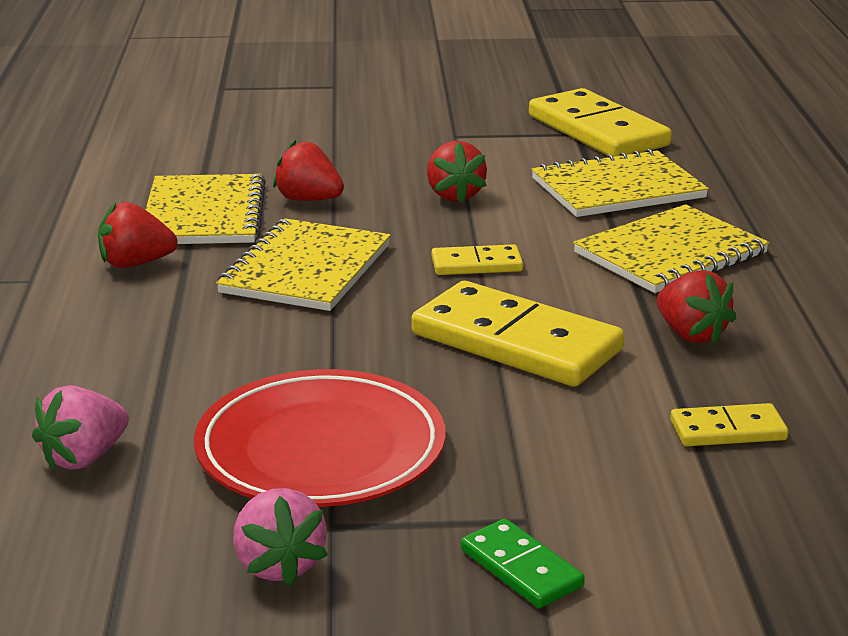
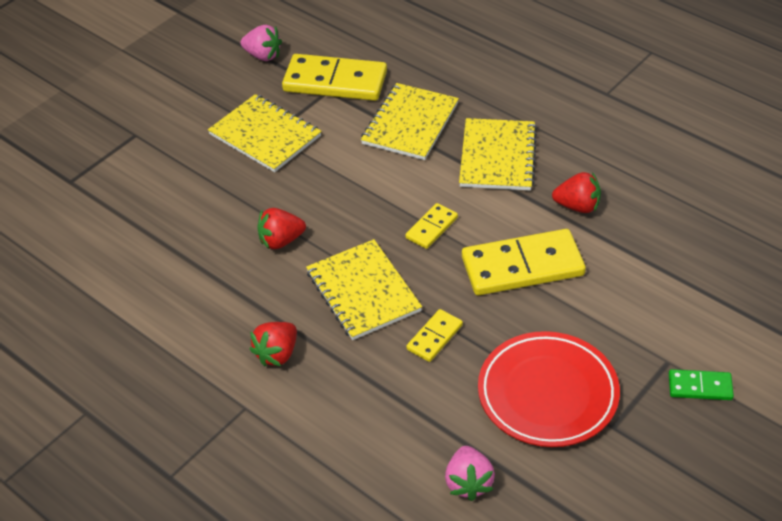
camera: 45 degrees left, 20 degrees up
(204, 214) = (247, 292): yellow notebook -> yellow notebook (265, 135)
(279, 565) = (626, 462): pink strawberry -> pink strawberry (263, 55)
(454, 195) = (345, 184): red strawberry -> none
(728, 430) = (664, 254): yellow domino -> yellow domino (434, 337)

